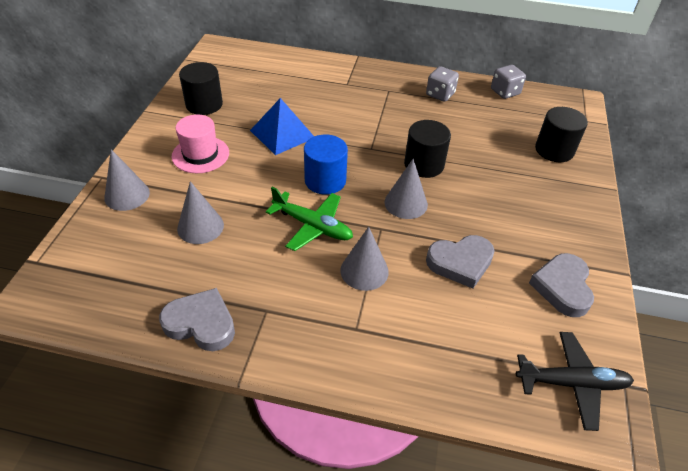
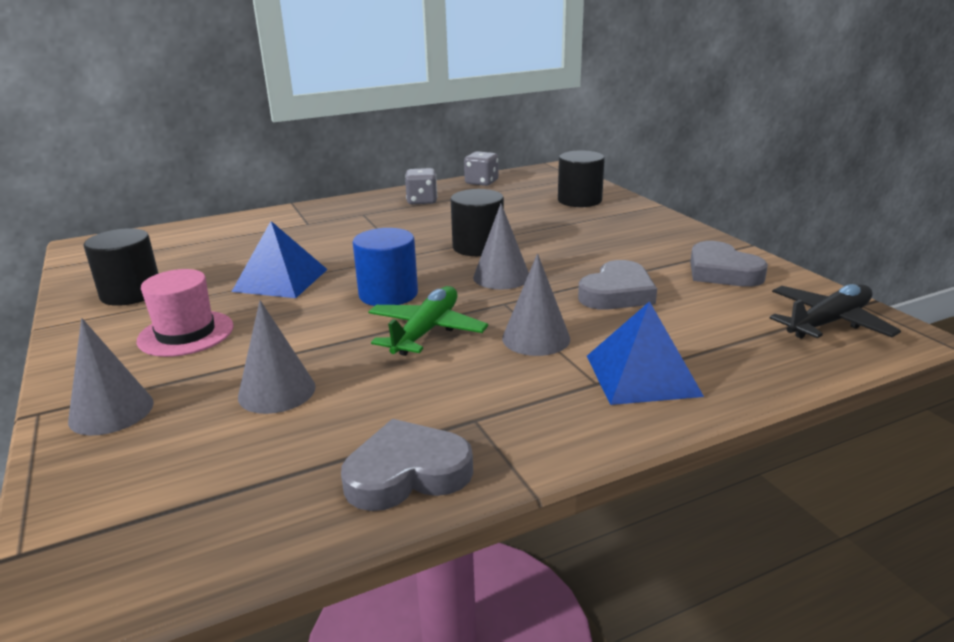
camera: 35 degrees left, 20 degrees down
(312, 226) = (426, 331): green plane -> green plane turned 60 degrees counterclockwise
(388, 341) = (642, 375): none -> blue pyramid

